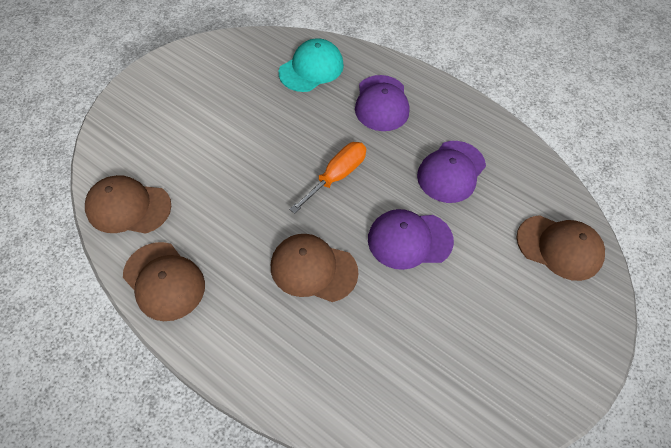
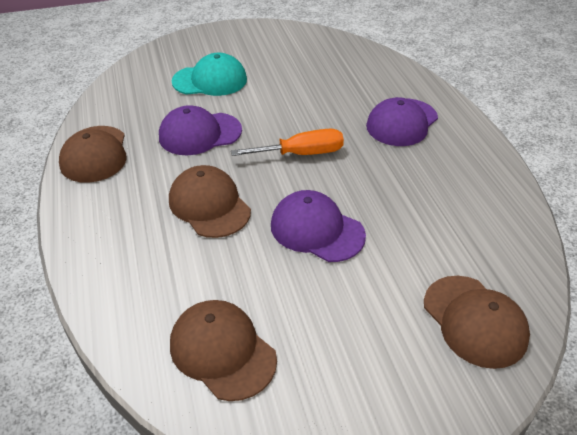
camera: 40 degrees right, 15 degrees down
(128, 207) = (122, 100): brown cap -> brown cap (222, 351)
(311, 69) = (362, 74): turquoise cap -> turquoise cap (210, 80)
(451, 171) = (417, 201): purple cap -> purple cap (200, 134)

